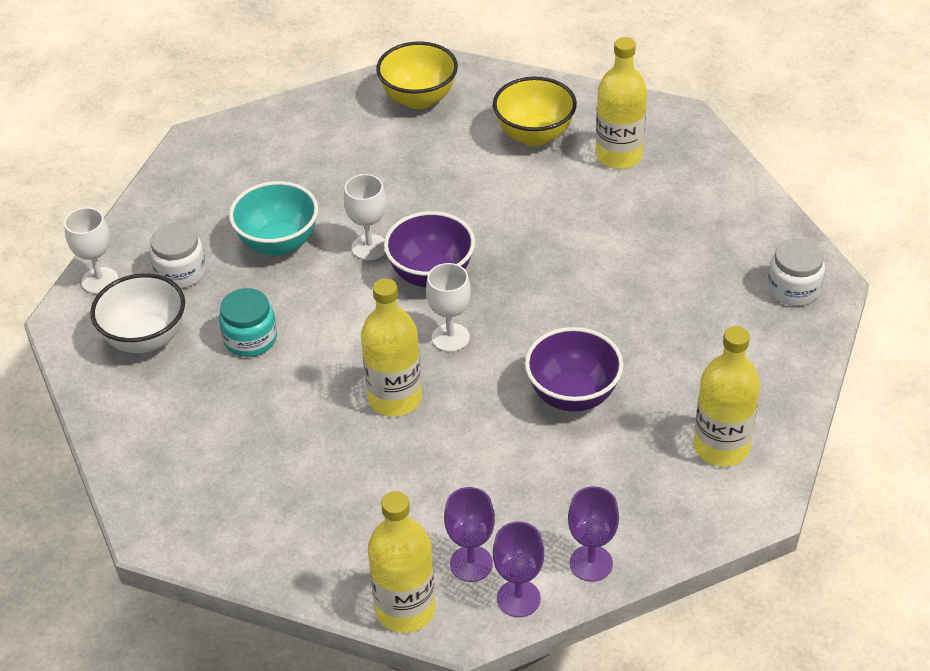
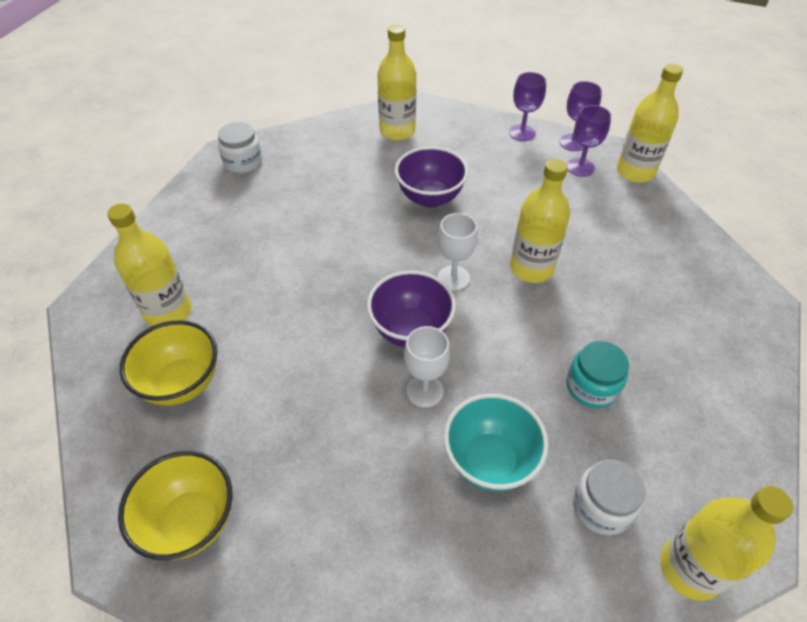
camera: 135 degrees left, 5 degrees up
(100, 280) = (690, 568): white goblet -> yellow bottle
(145, 339) = (681, 458): white bowl -> none

